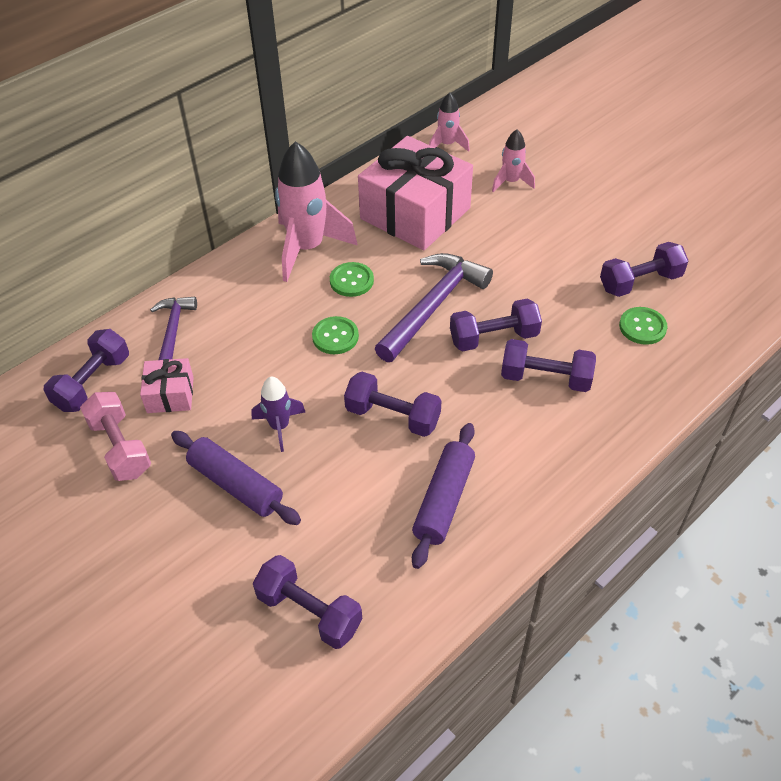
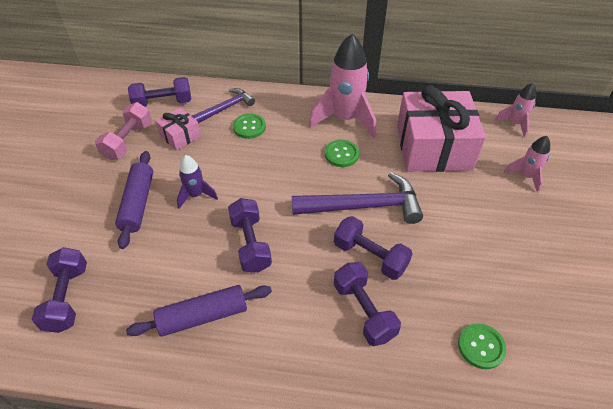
camera: 50 degrees right, 0 degrees up
(335, 336) = (289, 175): green button -> green button (249, 127)
(640, 282) = (526, 316): purple dumbbell -> none

